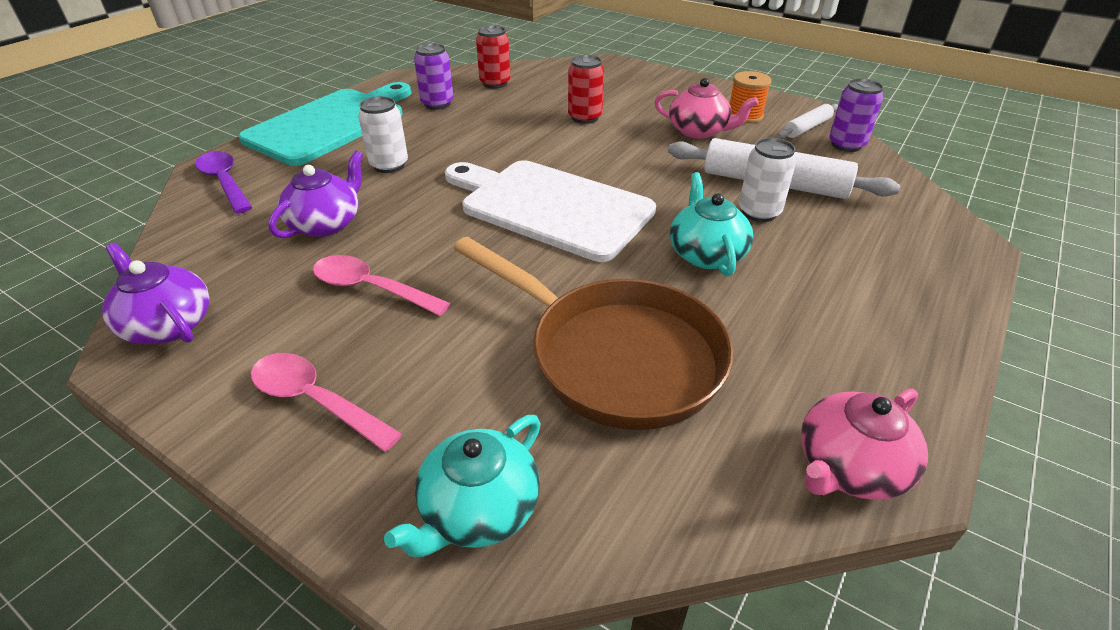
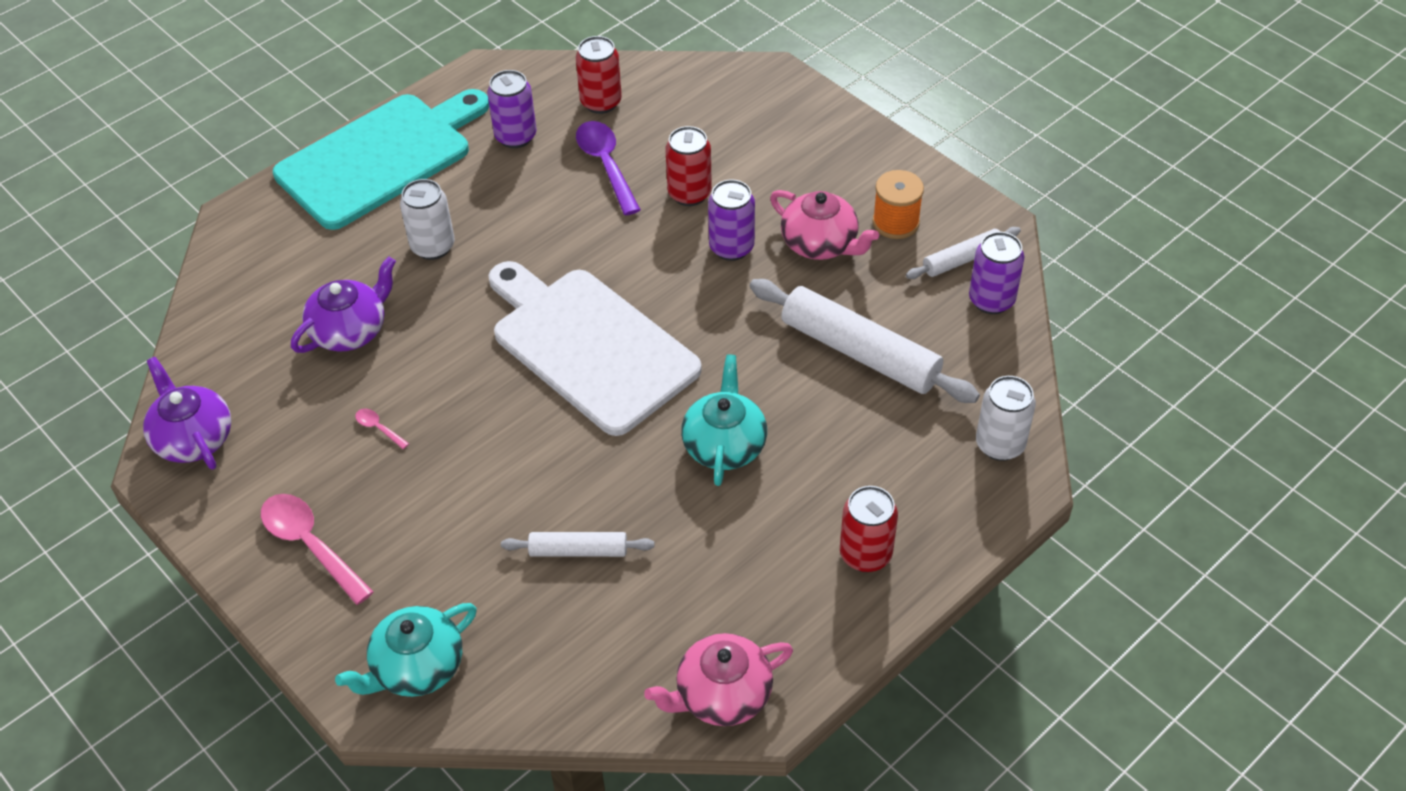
camera: 15 degrees right, 10 degrees up
(225, 182) = (253, 245): purple spoon -> purple spoon (606, 165)
(371, 288) = (378, 428): pink spoon -> pink spoon, size x0.45
(615, 356) = (578, 551): brown pan -> white rolling pin
(634, 140) = (731, 247): none -> purple can
(759, 212) = (815, 395): white can -> white can (1000, 444)
(890, 313) = (865, 554): none -> red can

